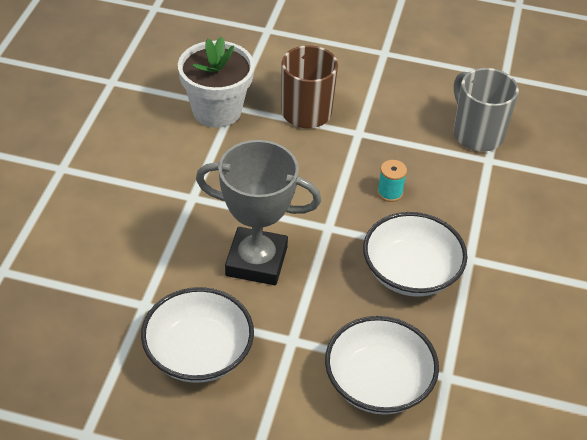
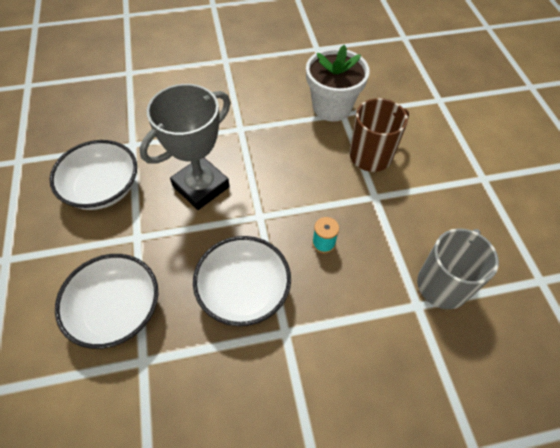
camera: 65 degrees right, 10 degrees up
(256, 261) = (201, 186): grey trophy -> grey trophy turned 60 degrees clockwise

